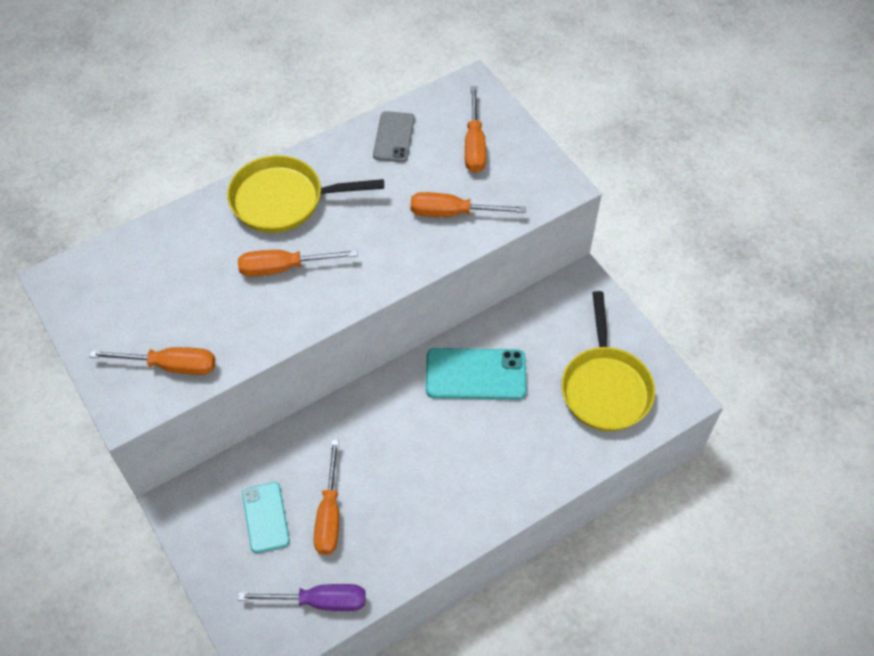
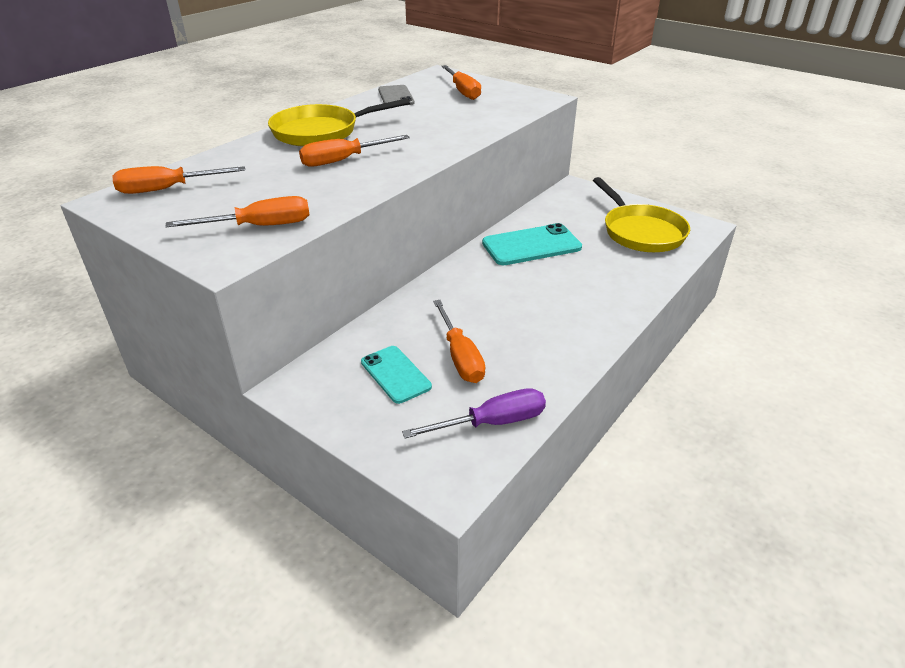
camera: 20 degrees left, 20 degrees down
(453, 213) = (471, 118): orange screwdriver -> orange screwdriver (167, 189)

